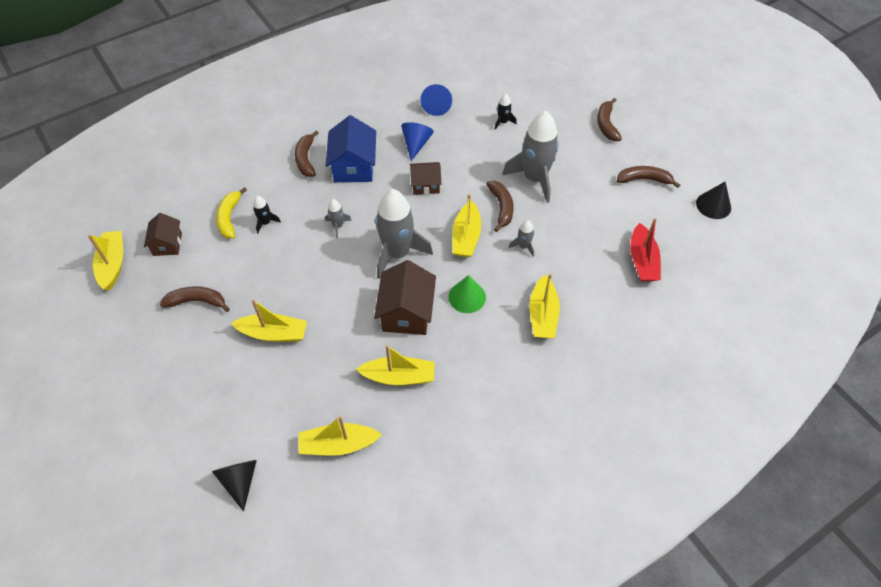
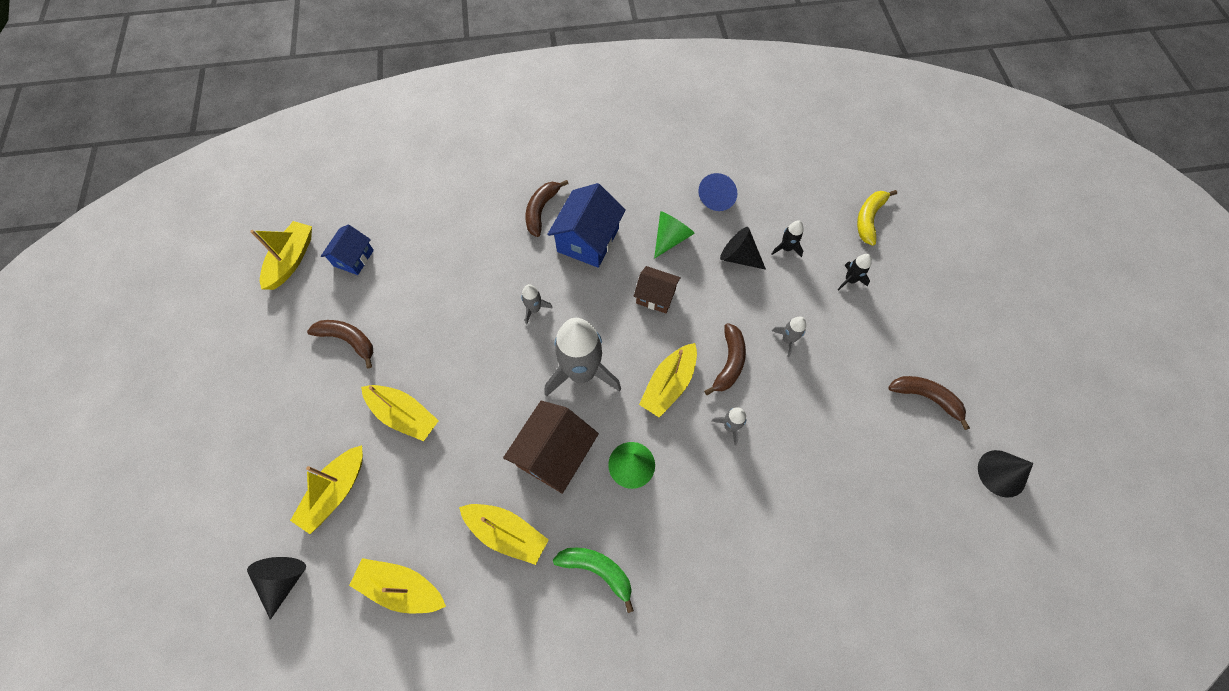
camera: 25 degrees right, 10 degrees up
(167, 244) = (353, 258): brown house -> blue house
(229, 218) = (428, 252): yellow banana -> yellow banana (869, 219)
(266, 222) = (462, 273): black rocket -> black rocket (850, 280)
(416, 144) = (670, 238): blue cone -> green cone
(472, 139) = (738, 257): none -> black cone
(479, 371) = (597, 570): none -> green banana
(534, 178) = (787, 340): grey rocket -> grey rocket, size x0.44
(543, 315) = (708, 530): yellow boat -> yellow boat (336, 492)
(606, 124) = (914, 301): brown banana -> none
(642, 260) = (868, 511): red boat -> none

